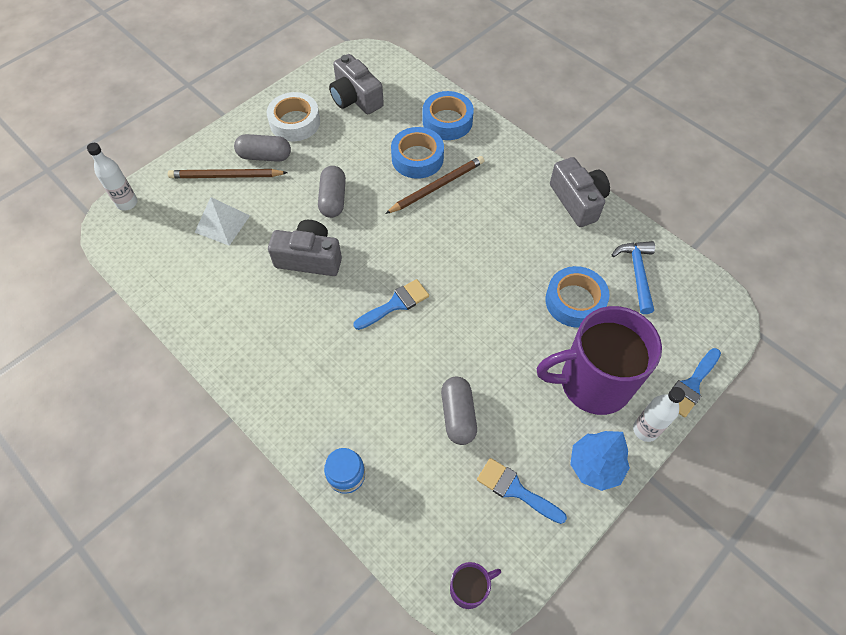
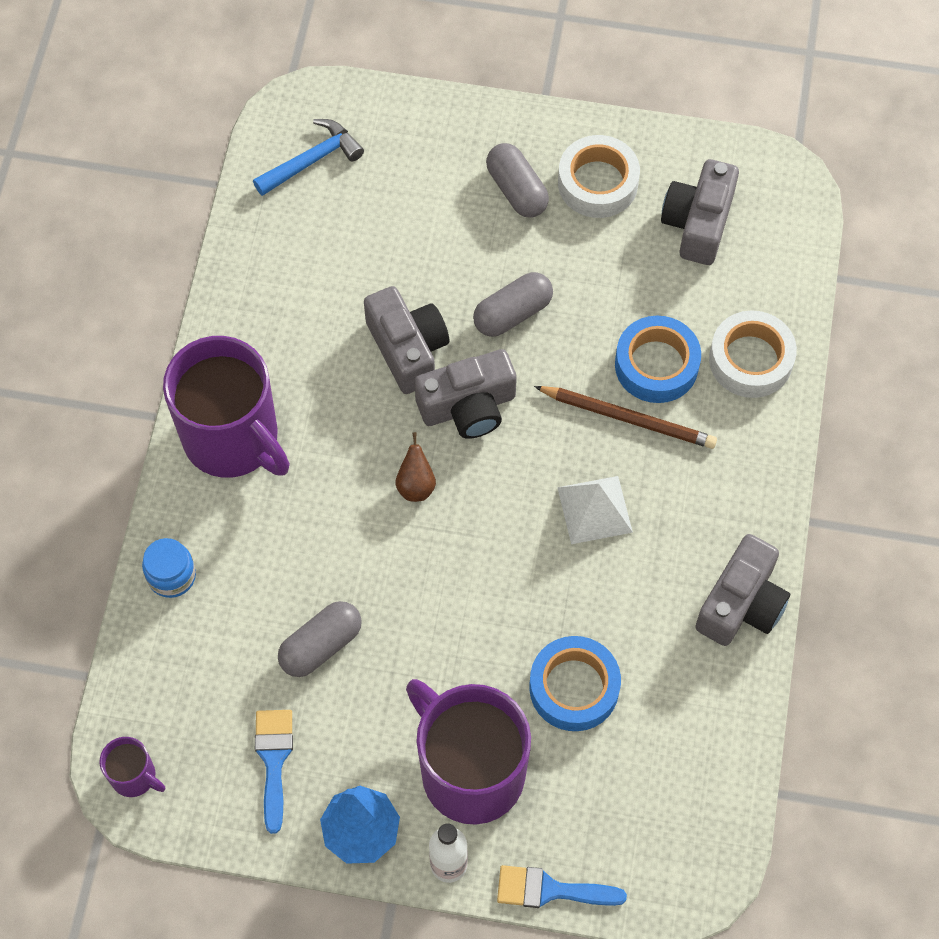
camera: 55 degrees right, 5 degrees up
(127, 203) = (334, 101): white bottle -> none
(222, 224) = (383, 221): white pyramid -> white pyramid (594, 510)
(226, 176) = (453, 172): brown pencil -> none
(285, 382) = (233, 439): none -> purple mug
(369, 251) = (468, 406): none -> grey camera
(395, 304) = (416, 485): blue brush -> brown pear
(447, 121) = (750, 360): blue tape -> white tape
(637, 273) = (675, 741): blue hammer -> blue hammer (312, 160)

